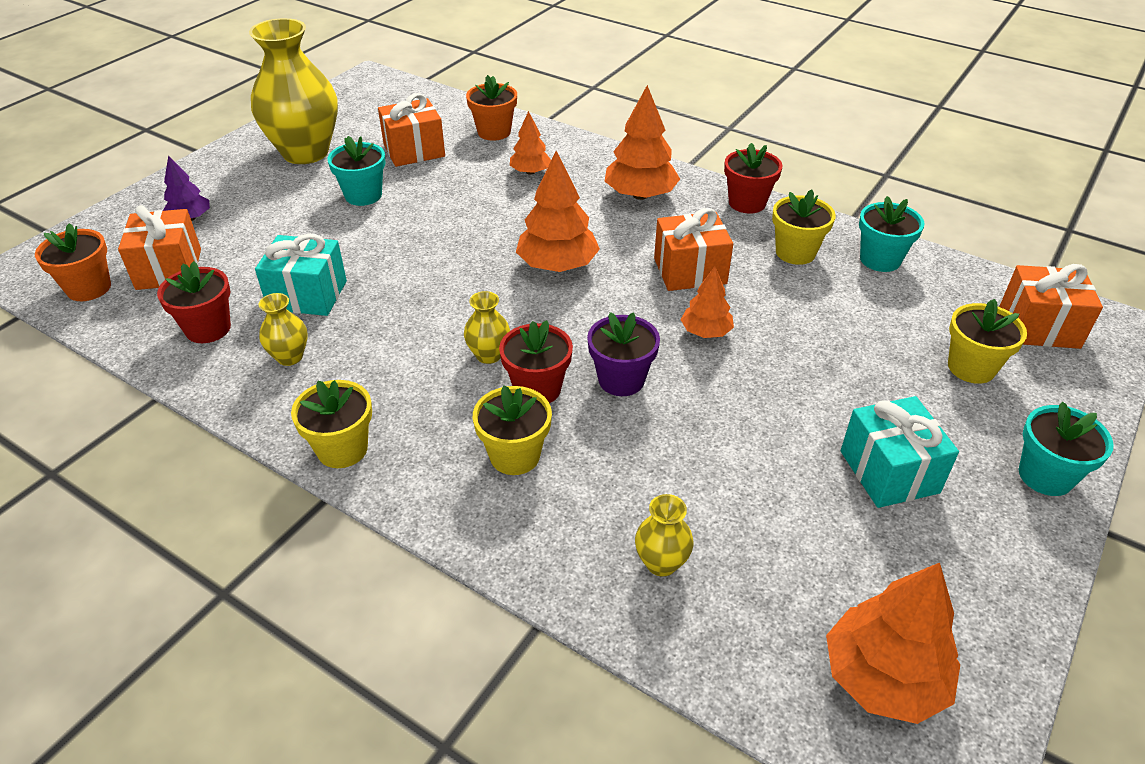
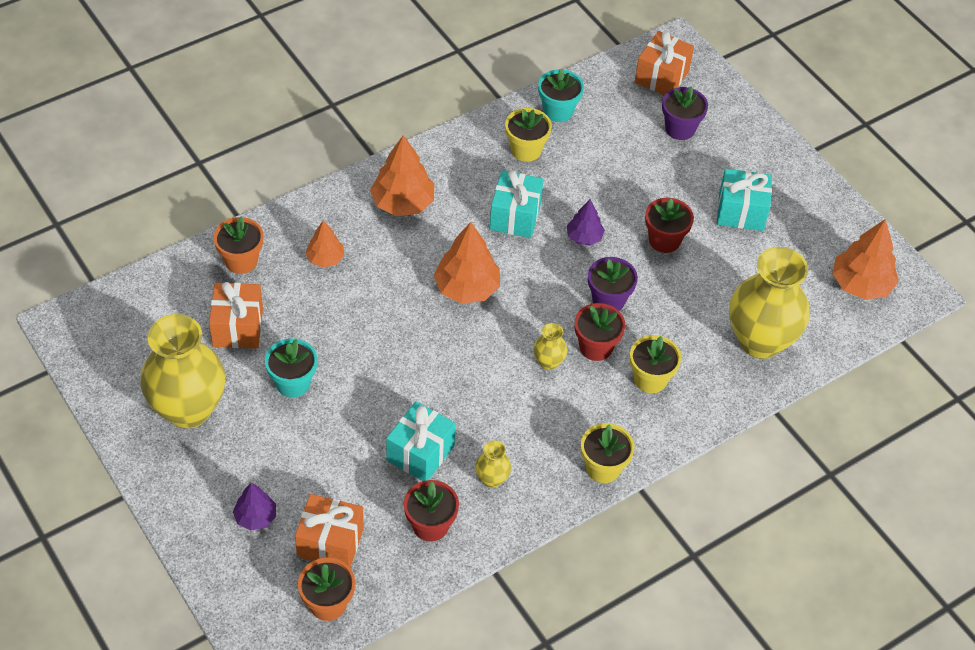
camera: 70 degrees left, 10 degrees up
(661, 563) = (760, 341): yellow vase -> yellow vase, size x2.34
(690, 271) = (515, 216): orange gift -> turquoise gift
(706, 332) = (584, 237): orange tree -> purple tree
(747, 203) = (451, 146): red flower pot -> red flower pot (664, 240)
(971, 367) = (680, 129): yellow flower pot -> purple flower pot
(1045, 476) = (772, 149): turquoise flower pot -> none

